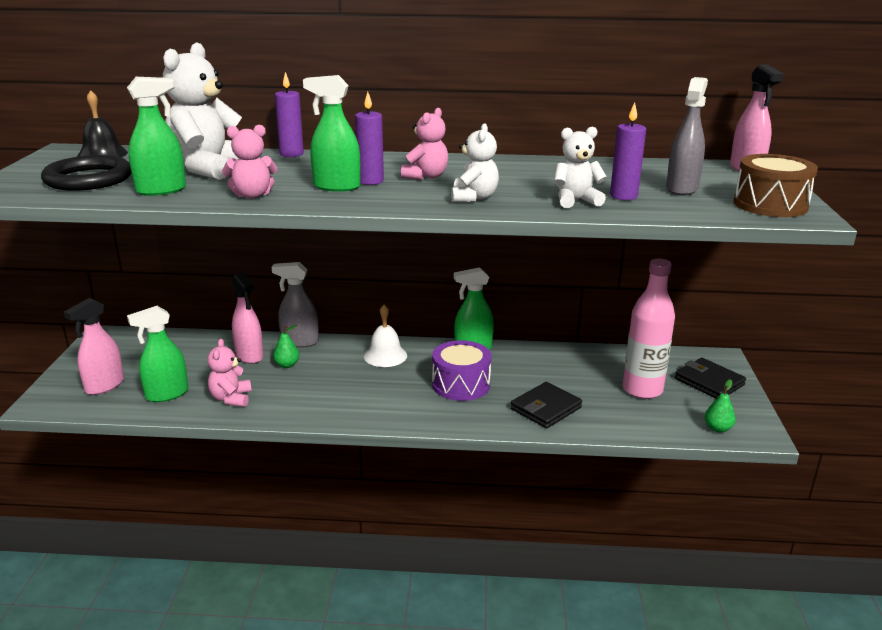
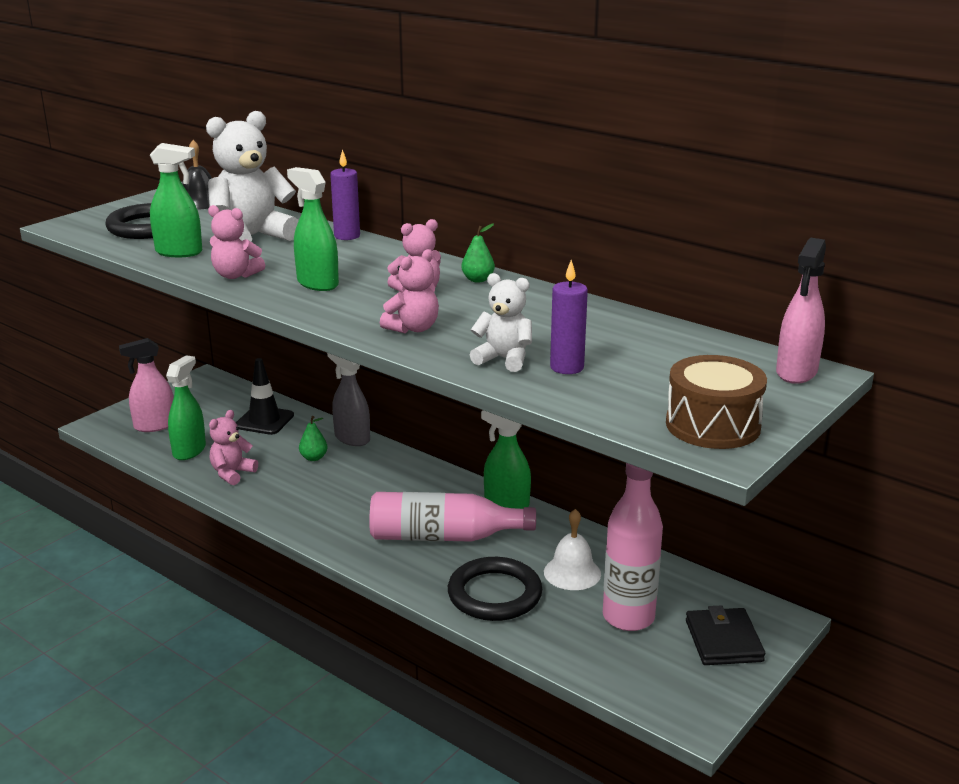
camera: 35 degrees right, 0 degrees up
(166, 394) = (189, 450): green spray bottle -> green spray bottle turned 105 degrees clockwise
(206, 351) = (264, 421): none -> black traffic cone
(249, 356) = (294, 437): pink spray bottle -> none
(370, 181) = (358, 284): purple candle -> none
(385, 356) = (411, 480): white bell -> white bell (572, 572)
(461, 384) = (444, 537): purple drum -> pink bottle
(474, 198) = (413, 328): white teddy bear -> pink teddy bear
(545, 408) = (494, 594): black wallet -> black ring
(681, 189) = (653, 376): grey spray bottle -> none
(717, 428) = (653, 694): green pear -> green pear (478, 280)

